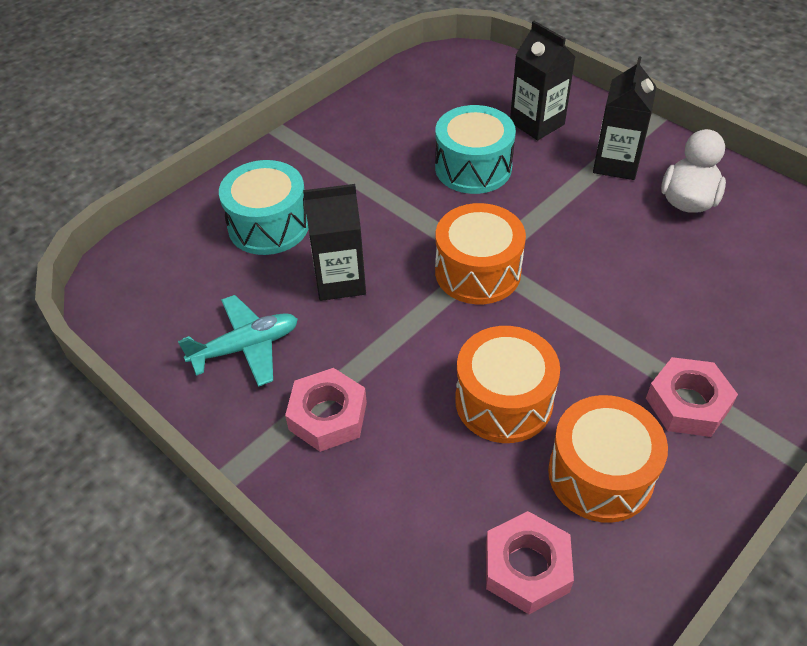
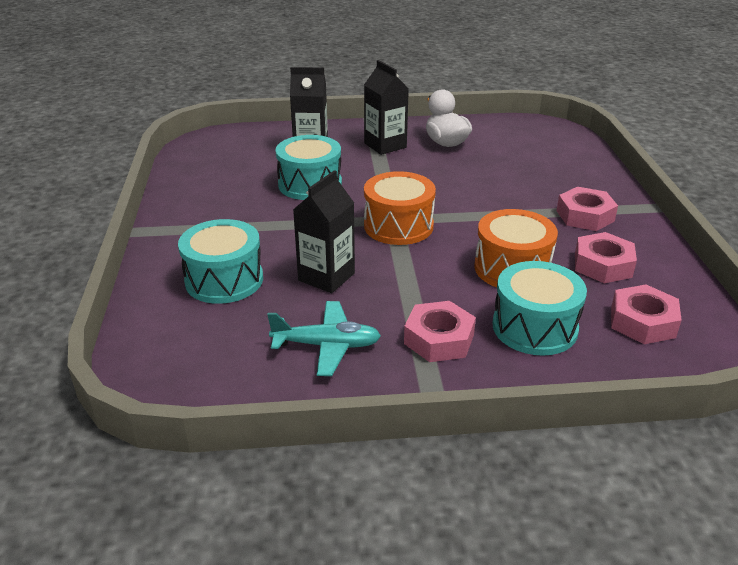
camera: 50 degrees left, 15 degrees down
(245, 347) = (326, 345): turquoise plane -> turquoise plane turned 75 degrees clockwise
(419, 477) = (534, 327): none -> turquoise drum
(600, 474) = (602, 265): orange drum -> pink nut

